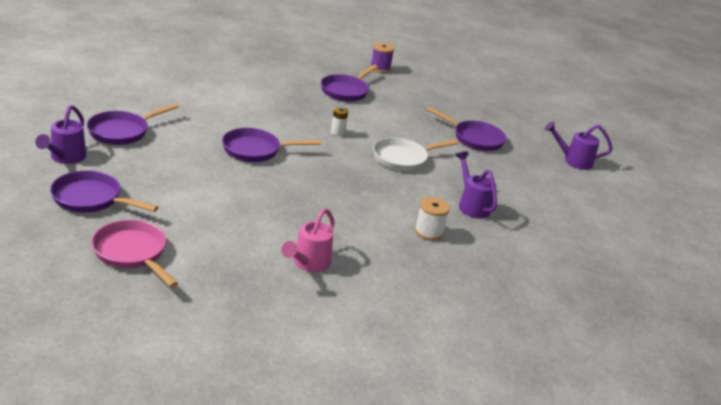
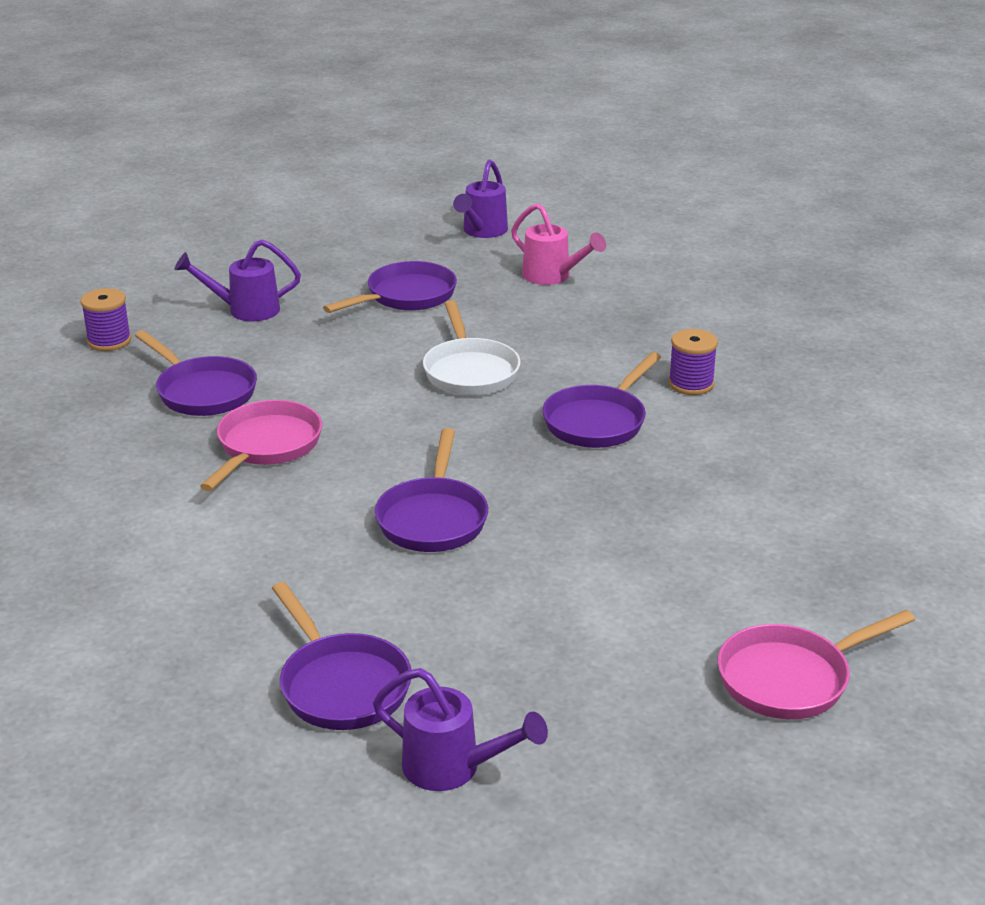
camera: 70 degrees left, 0 degrees up
(91, 199) = (616, 729): purple pan -> purple pan (598, 421)
(304, 108) = (266, 446): none -> pink pan
(308, 263) = (790, 500): pink watering can -> pink watering can (552, 277)
(337, 133) = (372, 422): white battery -> none
(428, 232) = (691, 384): white spool -> purple spool
(471, 205) = (614, 336): purple watering can -> purple watering can (245, 310)

